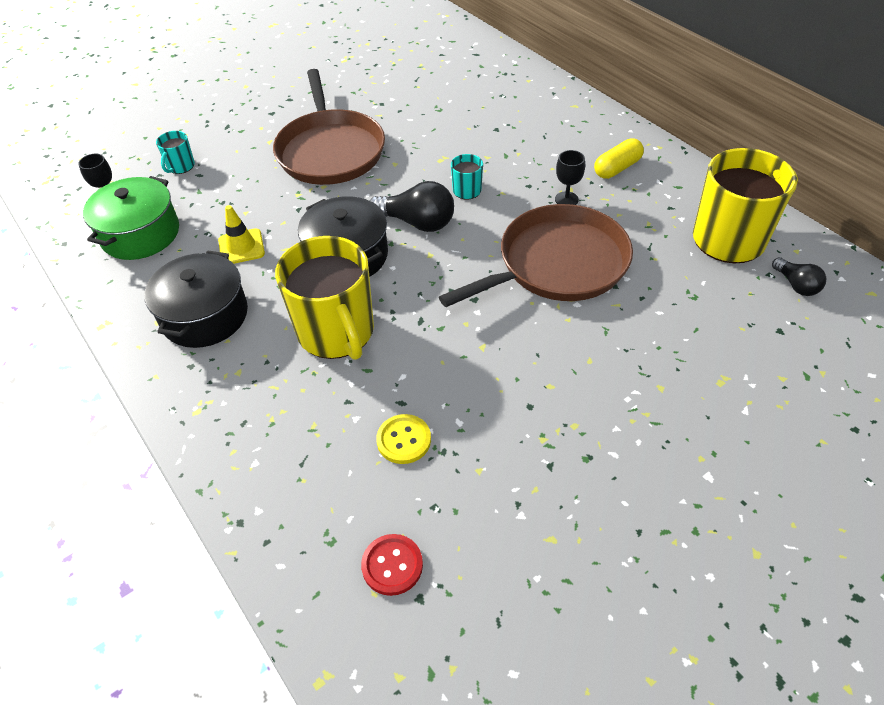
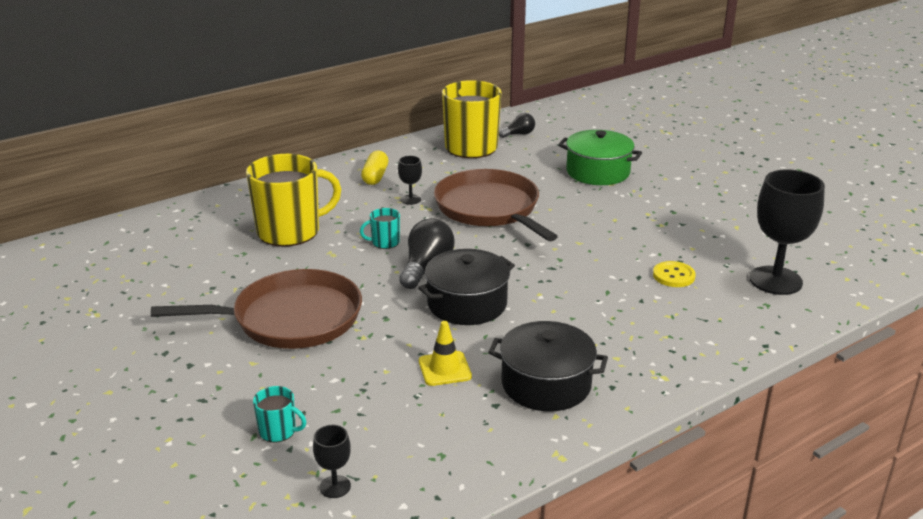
camera: 90 degrees left, 20 degrees down
(140, 234) = (408, 448): green pot -> green pot (598, 172)
(336, 332) = (566, 307): yellow mug -> yellow mug (290, 231)
(392, 565) = (775, 280): red button -> black goblet
(617, 168) = (375, 176): yellow capsule -> yellow capsule turned 45 degrees clockwise

